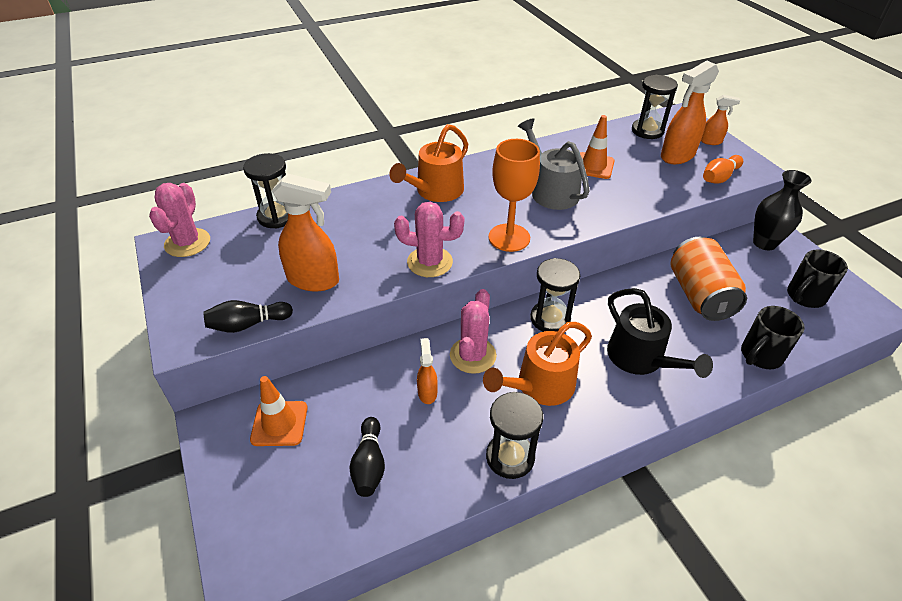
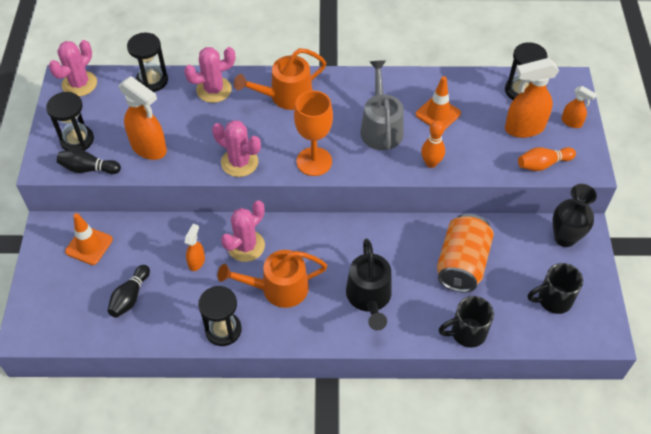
camera: 25 degrees right, 10 degrees up
(354, 206) = (214, 90): none -> pink cactus
(550, 319) = (324, 238): black hourglass -> black hourglass (77, 140)
(623, 205) = (431, 163): none -> orange bowling pin

